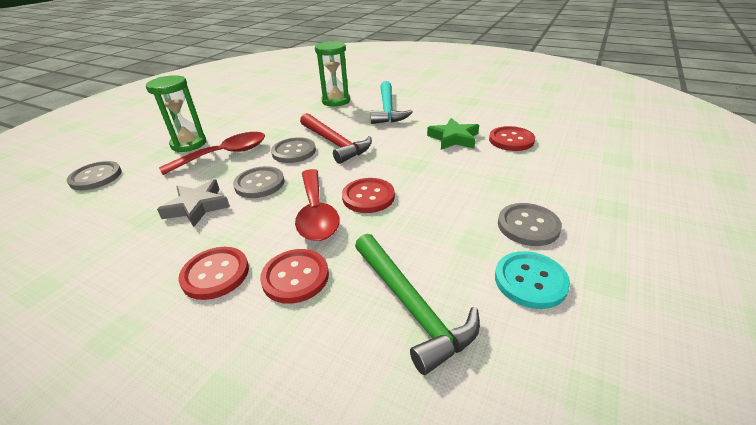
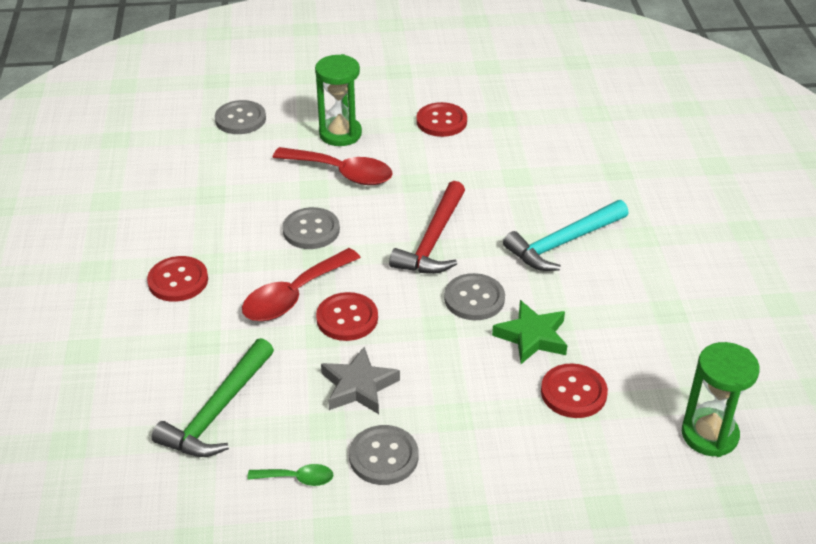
camera: 55 degrees right, 5 degrees up
(197, 207) = (247, 213): grey star -> grey star (358, 386)
(294, 152) = (388, 219): grey button -> grey button (474, 299)
(295, 277) = (205, 328): red button -> red button (441, 121)
(336, 101) = (545, 184): green hourglass -> green hourglass (709, 435)
(530, 281) = (297, 478): turquoise button -> green spoon

